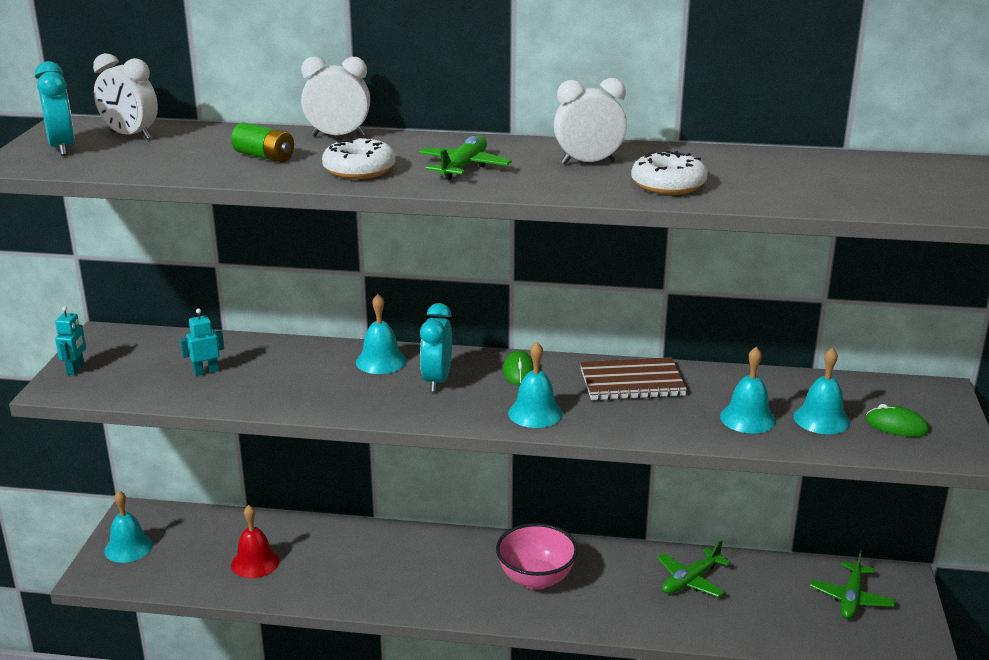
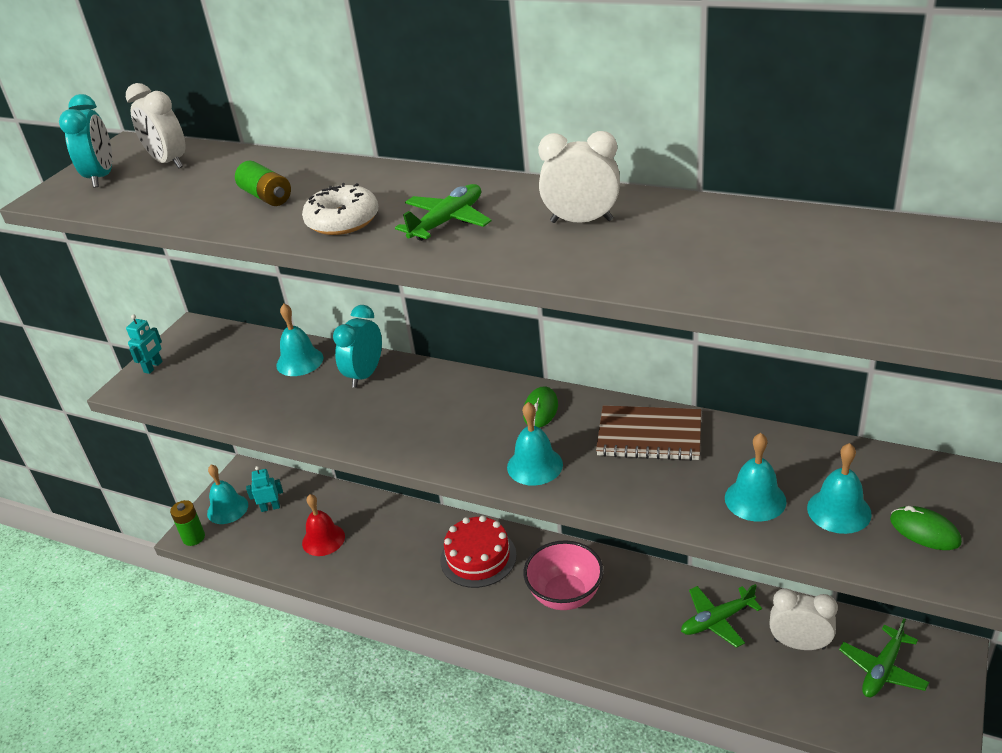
camera: 20 degrees right, 10 degrees up
(98, 578) = (194, 537): none -> green battery
(206, 371) = (257, 380): turquoise robot -> turquoise robot (270, 507)
(338, 136) = (352, 170): white clock -> white clock (799, 644)
(381, 361) = (415, 383): turquoise bell -> turquoise bell (299, 361)
(433, 558) = (478, 557): none -> red cake
(437, 381) = (457, 413): turquoise clock -> turquoise clock (365, 375)
(668, 185) = (650, 262): white donut -> none

